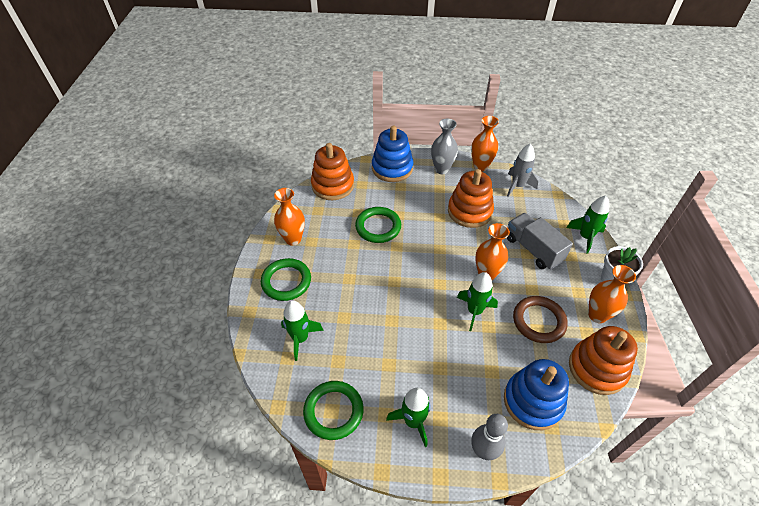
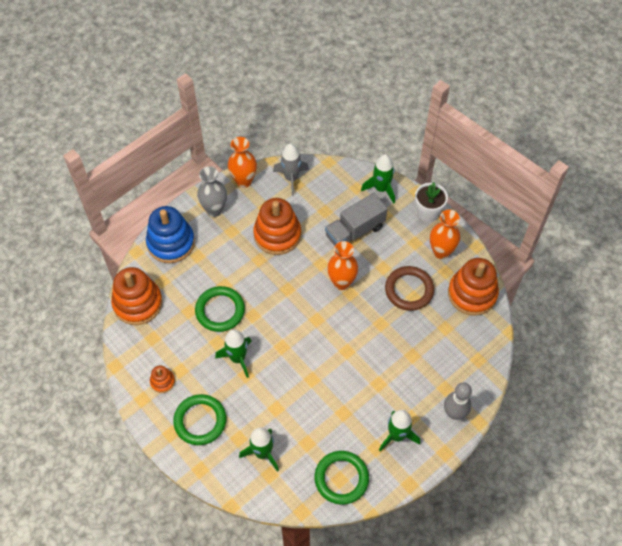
camera: 45 degrees left, 10 degrees up
(293, 239) = (162, 381): orange vase -> orange stacking toy
(474, 311) = (361, 320): green rocket -> green rocket (237, 358)
(533, 249) = (355, 231): grey truck -> grey truck turned 45 degrees counterclockwise
(533, 401) = (454, 353): blue stacking toy -> none

